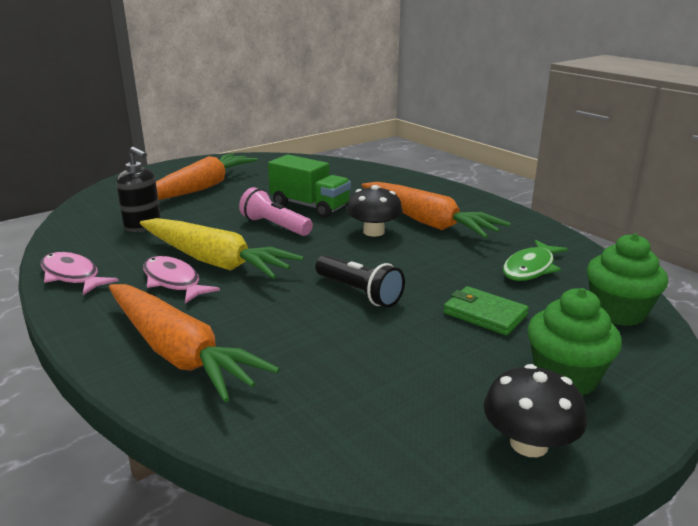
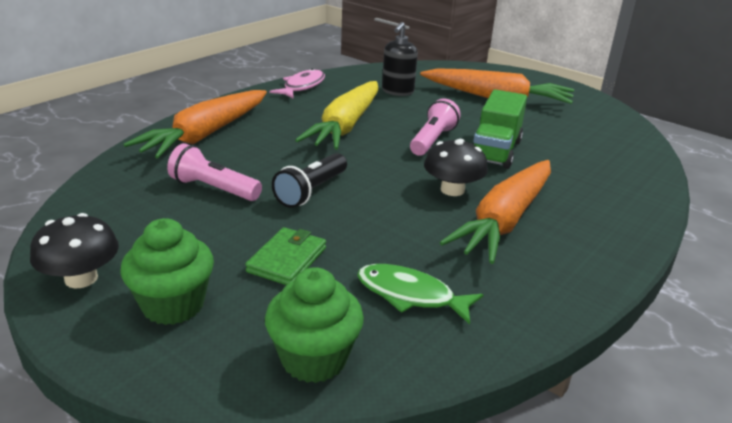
camera: 75 degrees right, 5 degrees up
(174, 281) = (305, 117): pink fish -> none
(336, 350) = (213, 189): none -> pink flashlight

